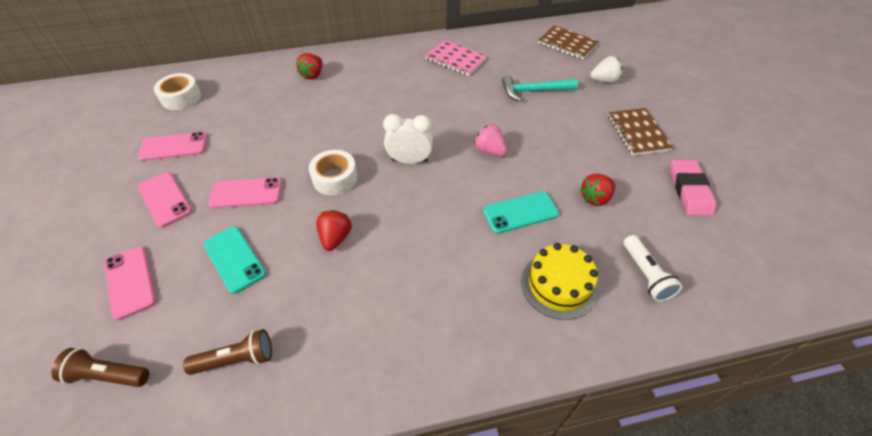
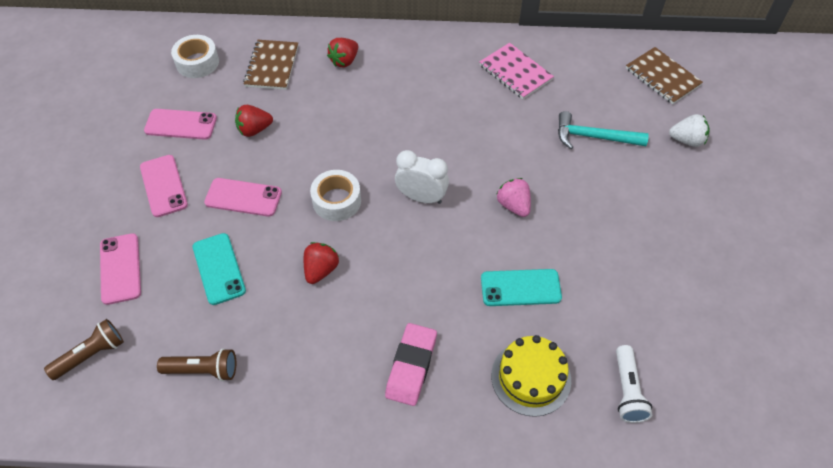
camera: 15 degrees right, 5 degrees up
(107, 375) = (91, 354): brown flashlight -> brown flashlight turned 120 degrees clockwise
(595, 198) = (610, 291): red strawberry -> red strawberry (254, 130)
(638, 133) = (696, 221): brown notebook -> brown notebook (272, 66)
(689, 190) = (723, 307): pink eraser -> pink eraser (411, 366)

